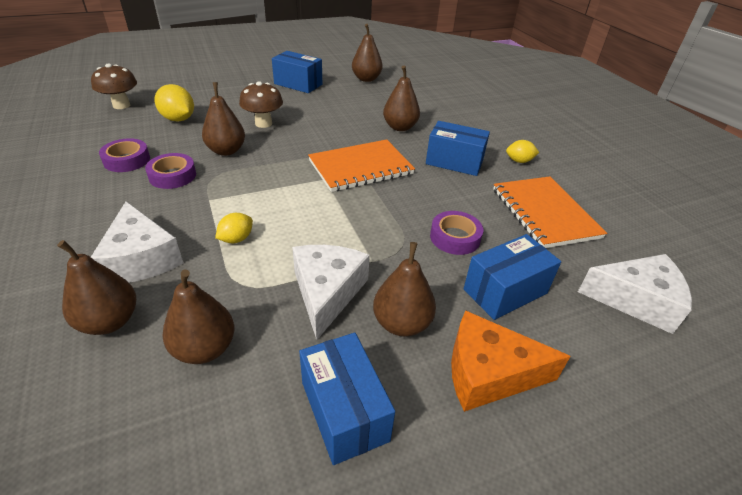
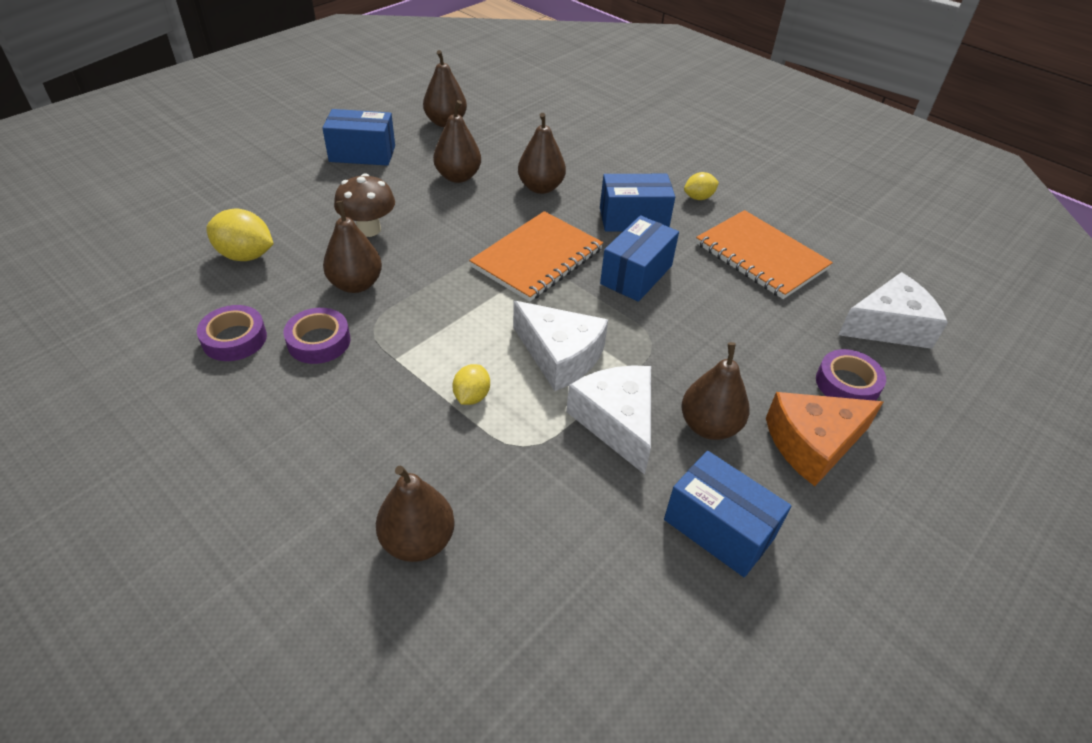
camera: 25 degrees left, 5 degrees up
(121, 105) = (138, 256): brown mushroom -> none
(141, 258) = (383, 459): white cheese -> white cheese (560, 356)
(204, 348) = (544, 527): brown pear -> brown pear (458, 177)
(455, 237) = (695, 314): purple tape -> purple tape (847, 384)
(505, 291) = (777, 357): blue box -> blue box (636, 275)

